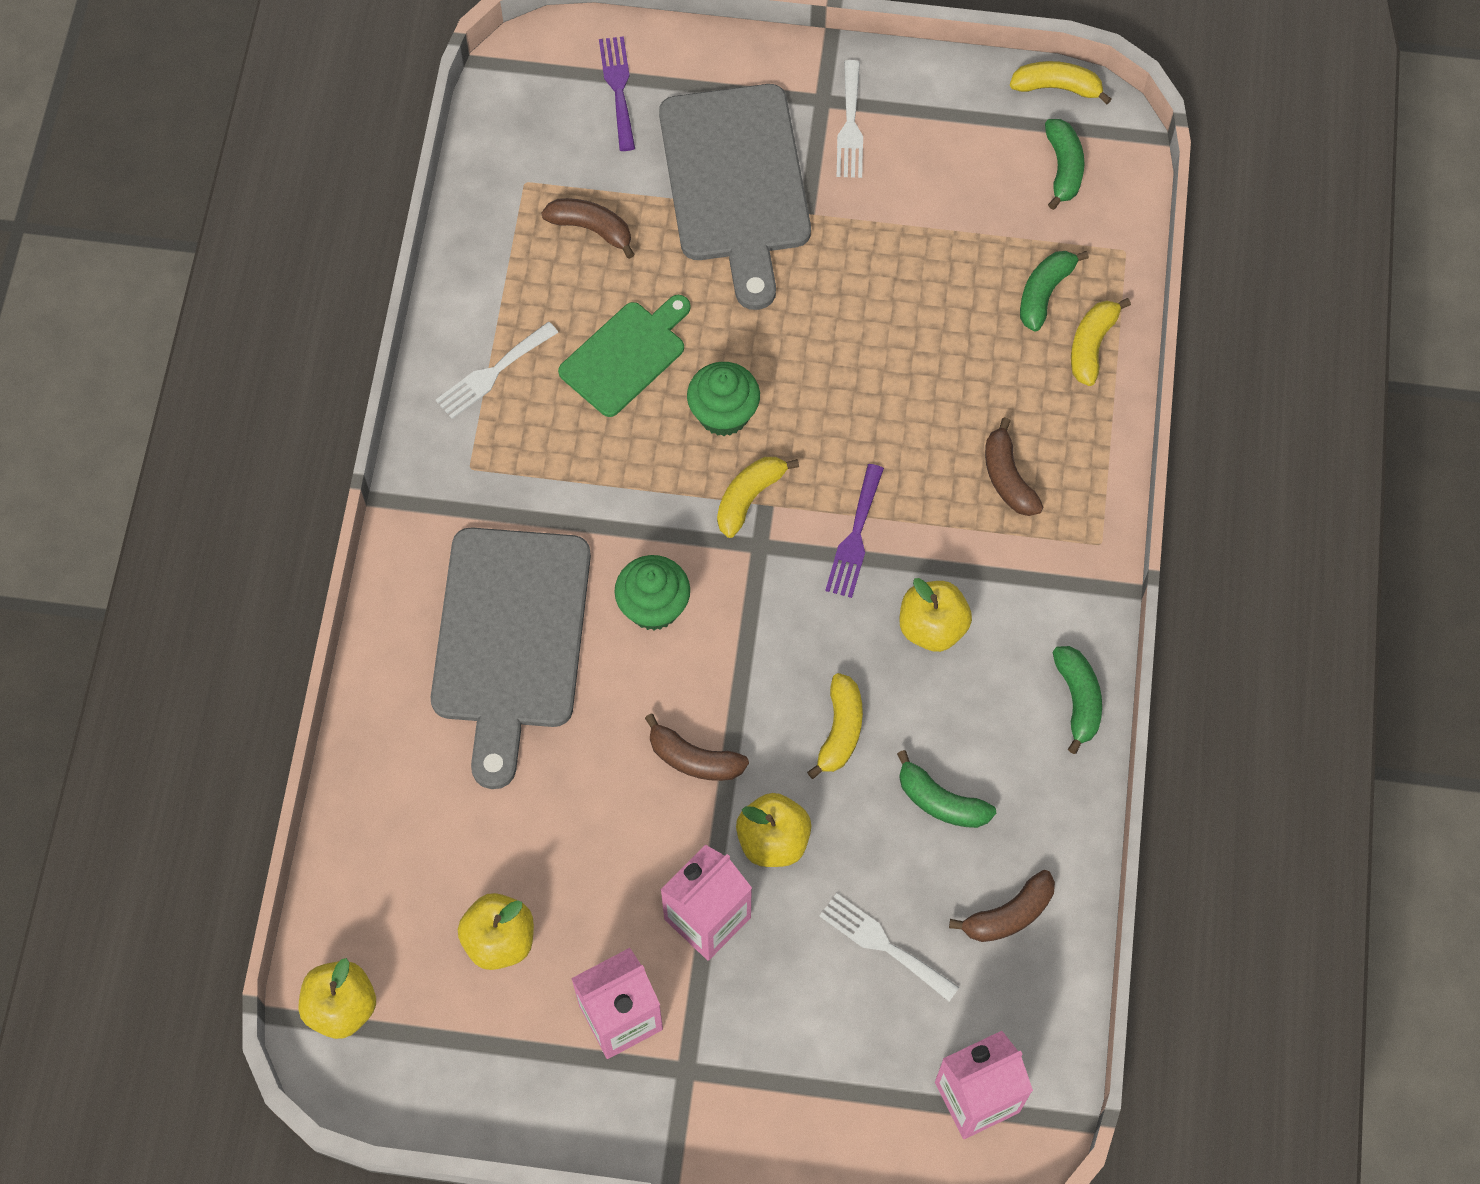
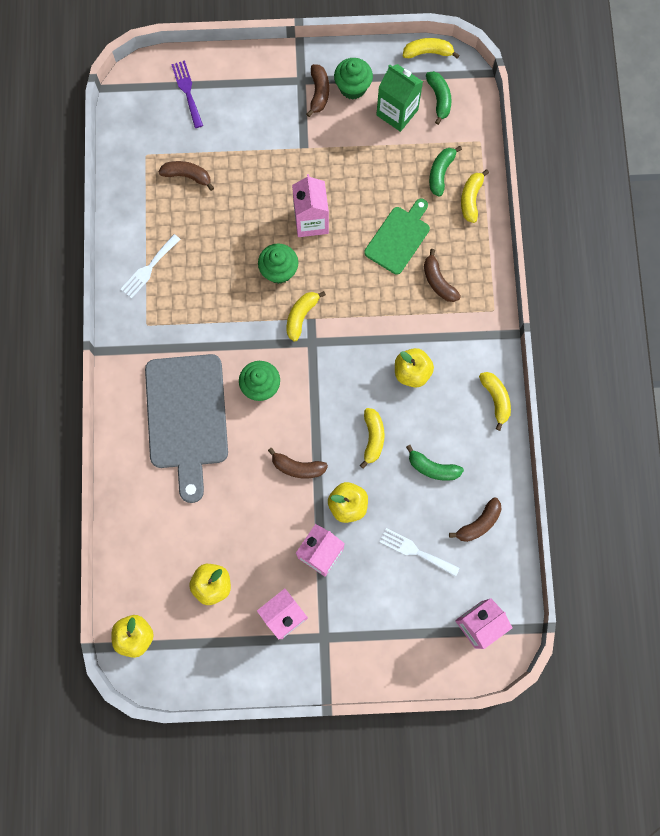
camera: 10 degrees left, 10 degrees up
(626, 356) = (220, 246): green cutting board -> green cutting board (399, 238)
(735, 182) = (262, 136): grey cutting board -> none
(796, 338) = (311, 221): none -> pink carton
(850, 125) = (319, 93): white fork -> brown banana
(855, 537) = (362, 329): purple fork -> none
(912, 126) = (353, 87): none -> green cupcake
(984, 179) = (397, 112): none -> green carton
(1078, 699) = (495, 399): green banana -> yellow banana

